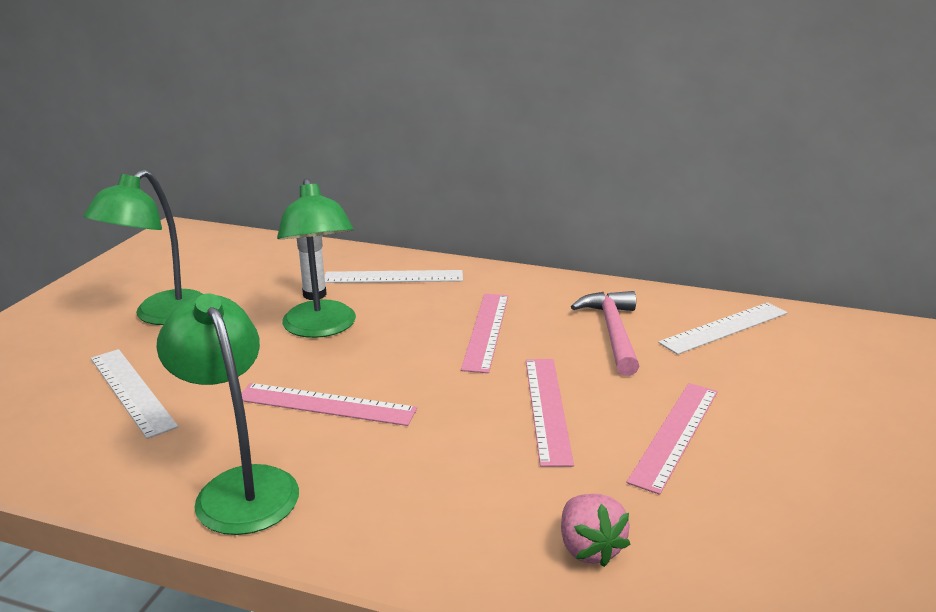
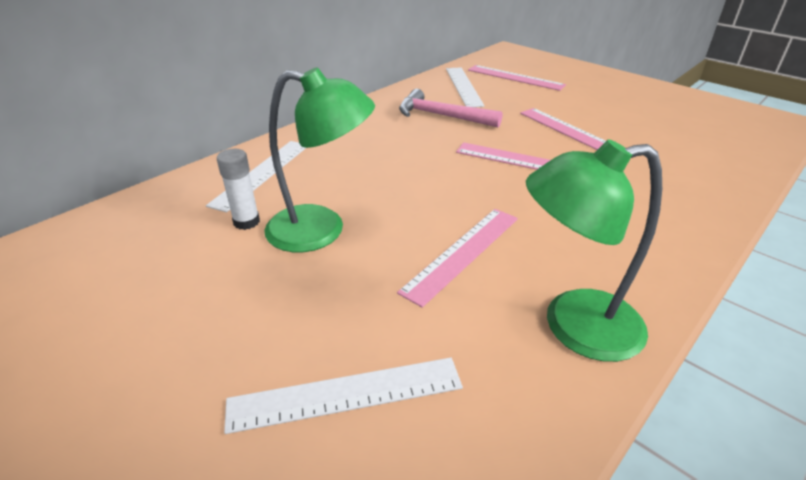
camera: 65 degrees left, 10 degrees up
(162, 315) = (168, 345): green lamp -> none
(486, 331) = (400, 156): pink ruler -> pink ruler (515, 77)
(589, 548) = (676, 186): pink strawberry -> none

